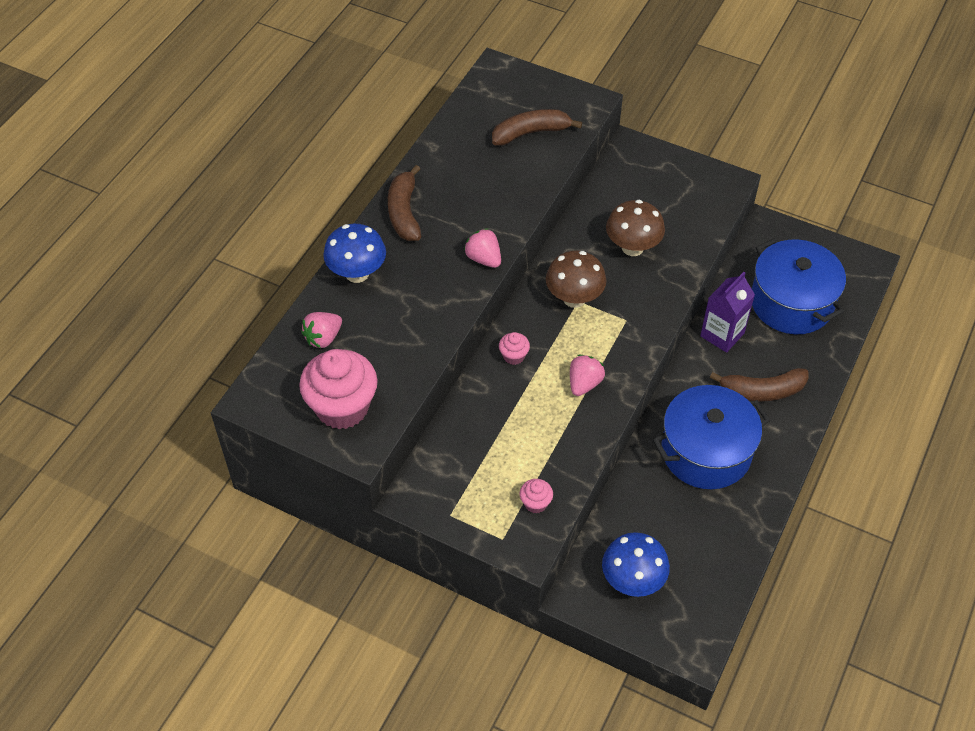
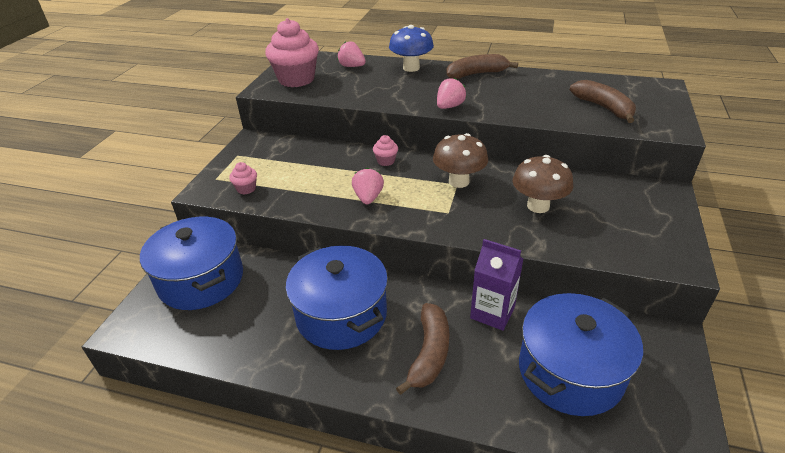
camera: 80 degrees right, 15 degrees down
(584, 383) = (368, 198): pink strawberry -> pink strawberry turned 105 degrees counterclockwise
(632, 580) = (201, 280): blue mushroom -> blue pot
(762, 391) = (429, 353): brown banana -> brown banana turned 150 degrees counterclockwise

